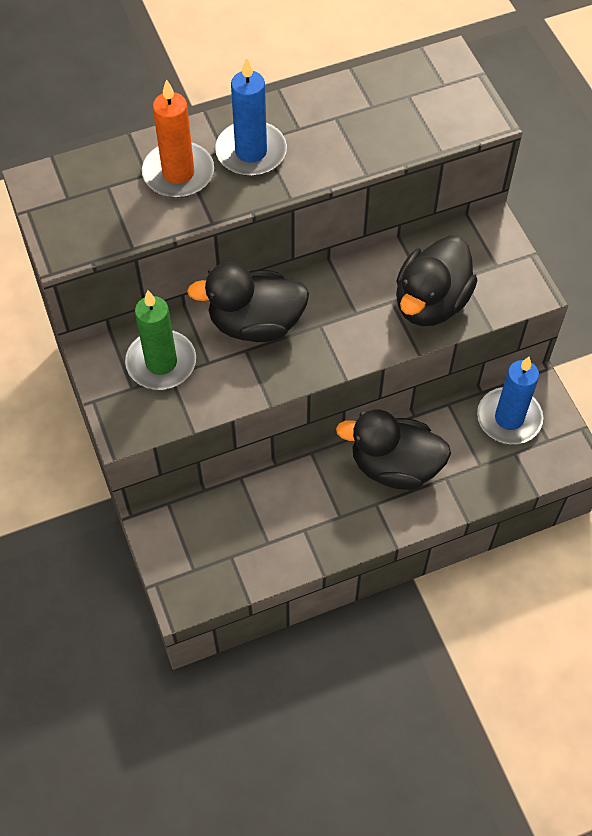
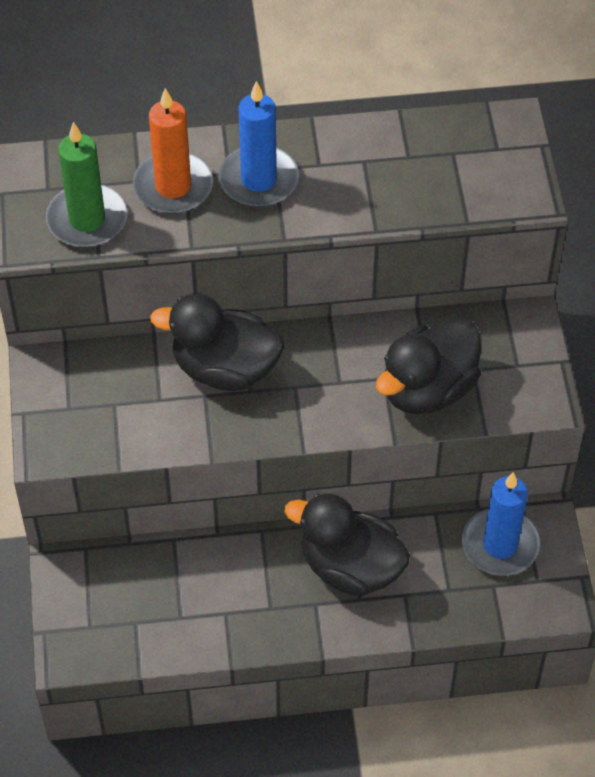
camera: 15 degrees right, 5 degrees down
(161, 362) = (109, 388): green candle -> green candle (87, 219)

